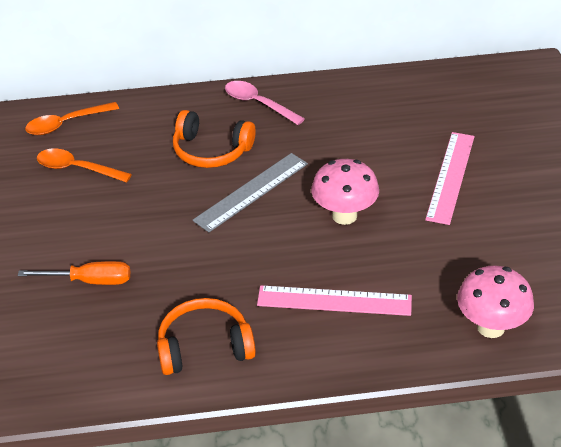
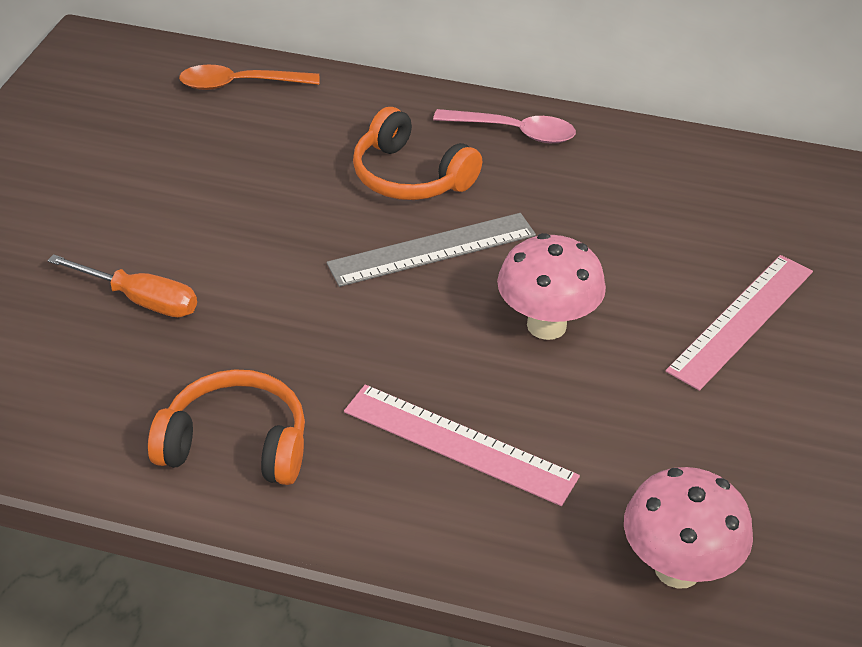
camera: 20 degrees right, 0 degrees up
(77, 169) = (217, 147): orange spoon -> none
(258, 104) = (514, 132): pink spoon -> pink spoon turned 135 degrees clockwise

